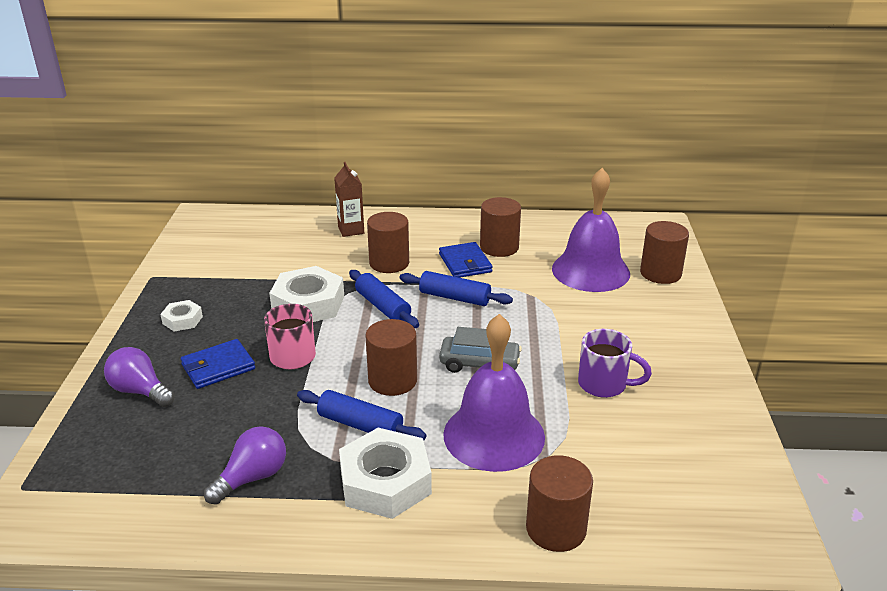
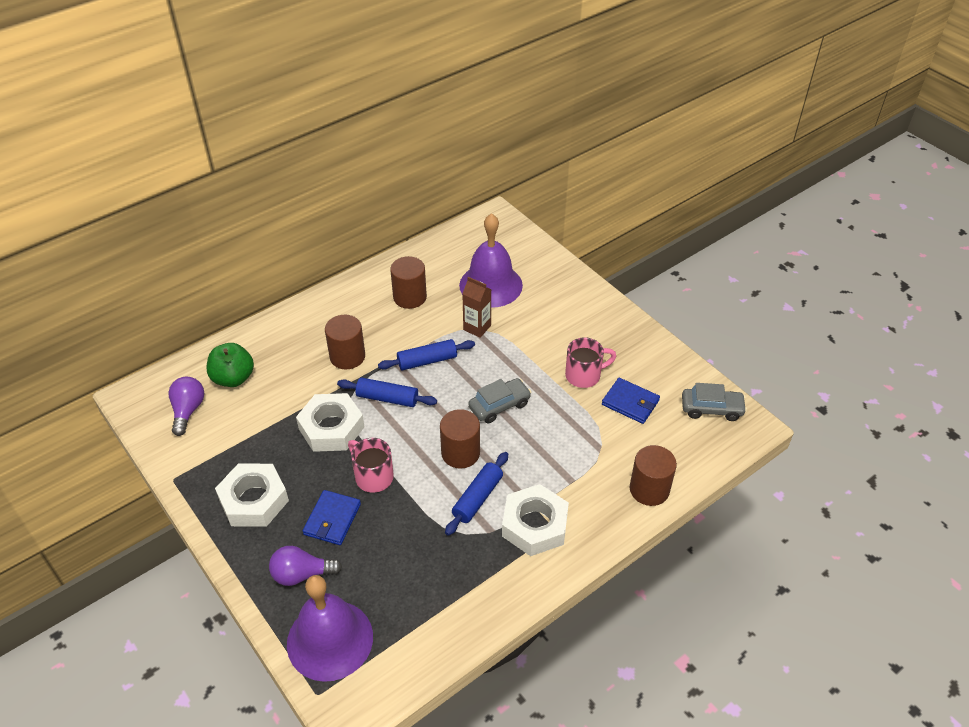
camera: 40 degrees left, 15 degrees up
(182, 320) = (254, 500): white nut -> white nut, size x1.95
(252, 478) = (456, 578): purple light bulb -> purple light bulb (188, 410)
(282, 236) = (233, 378): none -> green apple
(351, 230) = (281, 341): brown carton -> brown carton (477, 327)
(360, 425) = (477, 498): blue rolling pin -> blue rolling pin turned 45 degrees counterclockwise
(465, 263) = (401, 325): blue wallet -> blue wallet (630, 402)
(494, 435) = (560, 452): purple bell -> purple bell (330, 640)
(604, 385) = (584, 375): purple mug -> pink mug
(660, 273) = (535, 263): brown cylinder -> none
(735, 496) = (711, 409): none -> grey car

